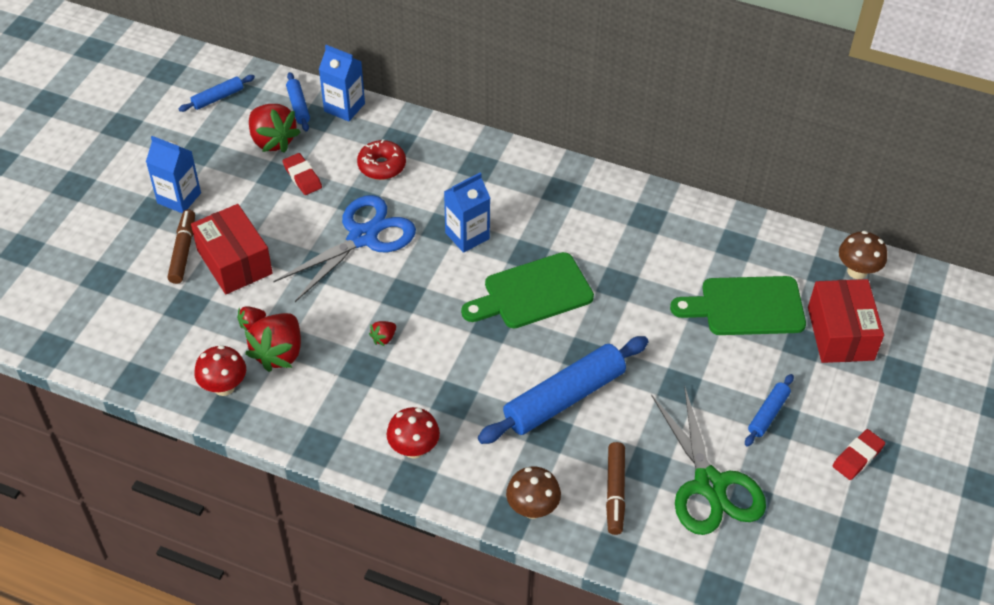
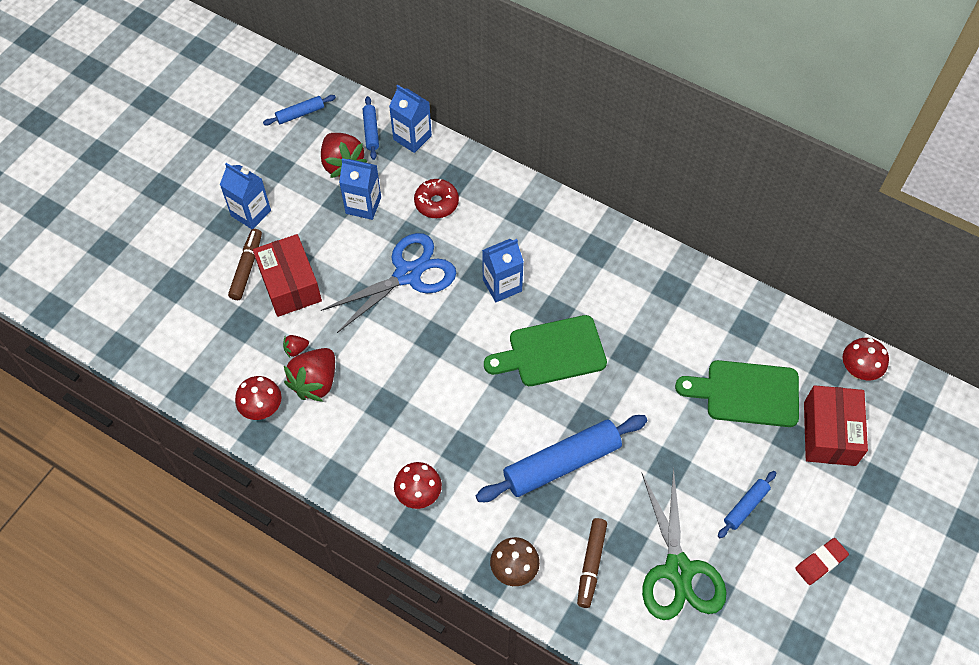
camera: 10 degrees right, 10 degrees up
(302, 177) = (363, 205): red eraser -> blue carton
(383, 338) = (410, 380): red strawberry -> none
(857, 271) = (858, 371): brown mushroom -> red mushroom

